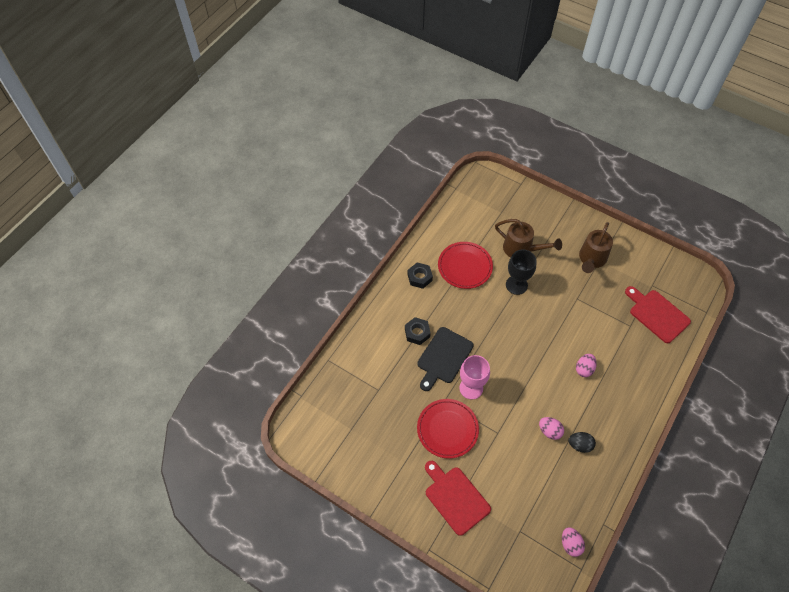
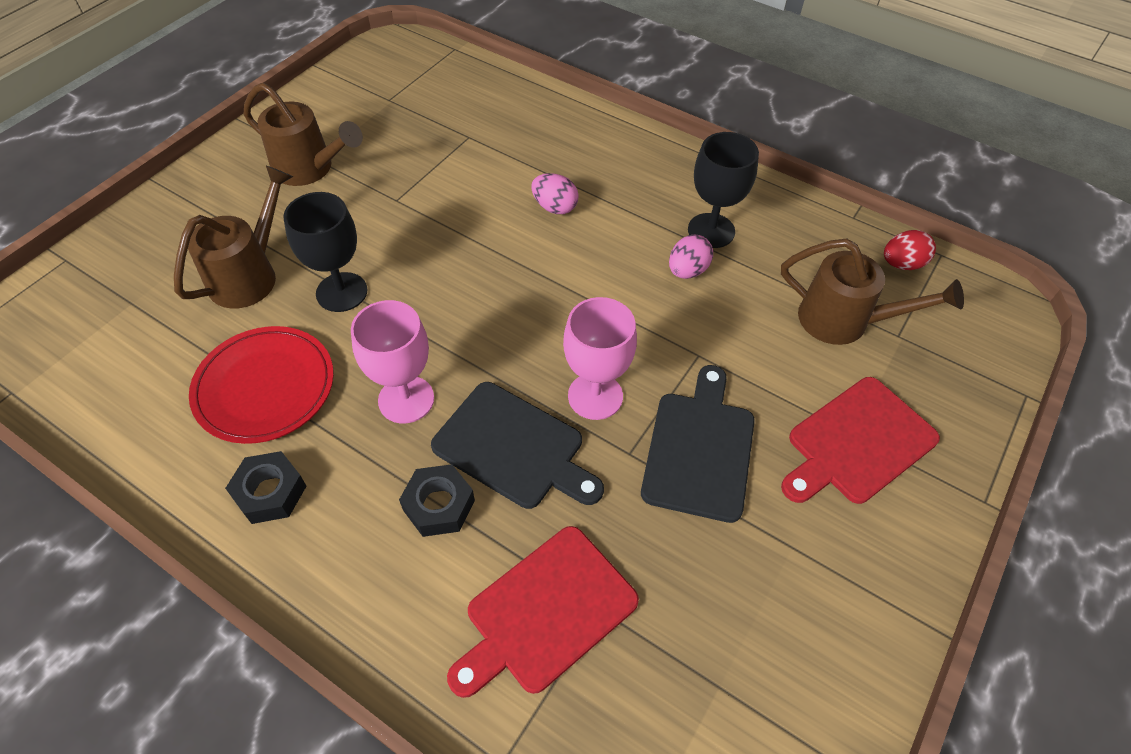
camera: 90 degrees left, 5 degrees down
(447, 429) = (699, 449): red plate -> black cutting board
(463, 316) = (406, 399): none -> pink goblet
(526, 505) = (844, 321): none -> brown watering can
(570, 544) = (902, 264): pink egg -> red egg
(580, 445) = (711, 230): black egg -> black goblet
(657, 314) = (450, 102): red cutting board -> red cutting board (546, 612)

